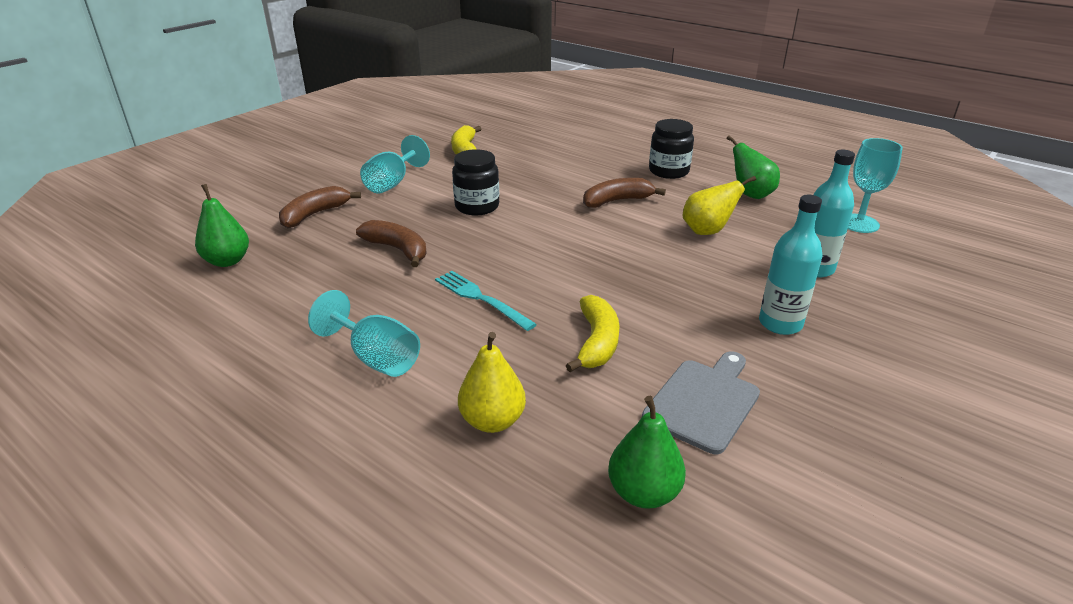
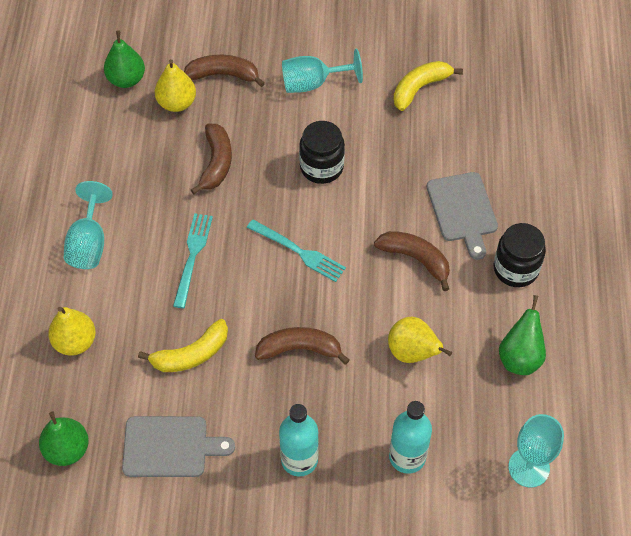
camera: 55 degrees right, 25 degrees up
(301, 245) = (177, 103): none -> yellow pear
(548, 244) = (300, 252): none -> turquoise fork
(594, 171) = (462, 210): none -> grey cutting board
(652, 280) = (299, 349): none -> brown banana

